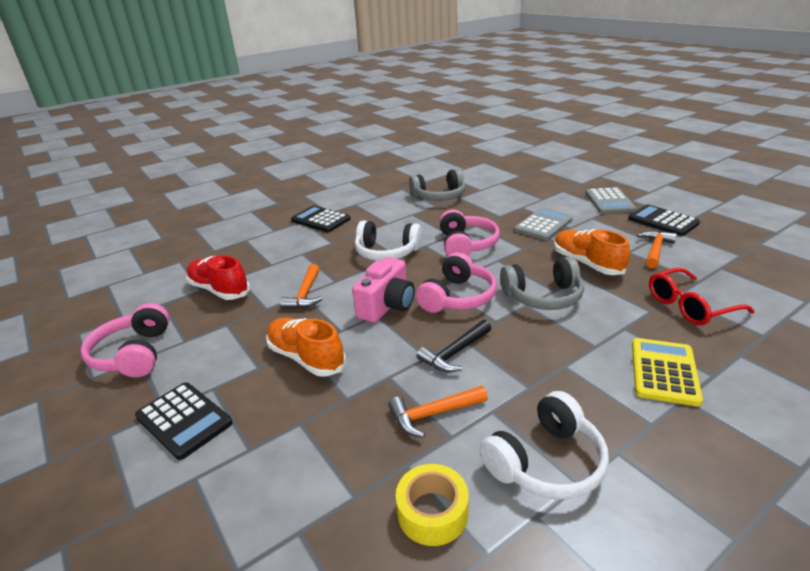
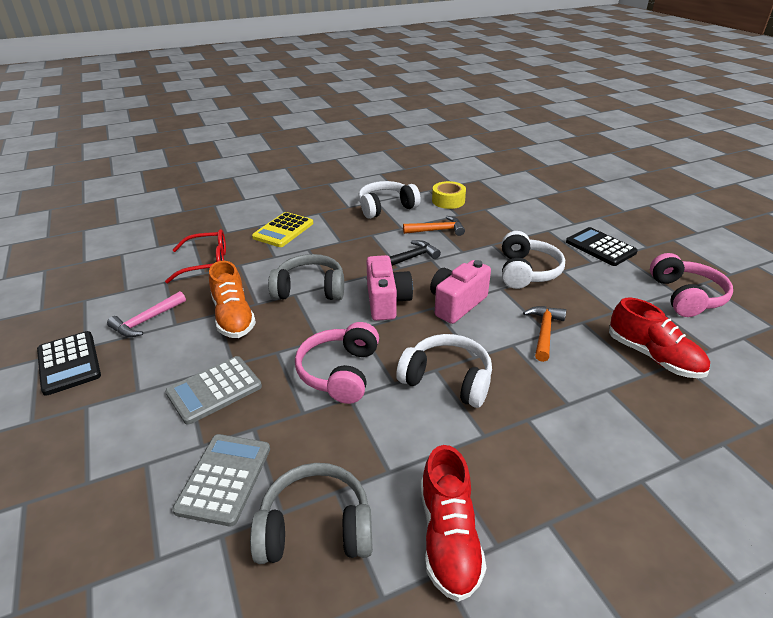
camera: 170 degrees left, 5 degrees up
(306, 358) = (526, 271): orange shoe -> white headphones
(321, 220) = (561, 495): black calculator -> none
(377, 203) = (448, 537): none -> red shoe
(457, 297) = (387, 302): pink headphones -> pink camera
(609, 201) = (65, 425): grey calculator -> grey calculator (224, 478)
(655, 250) = (146, 321): orange hammer -> pink hammer

